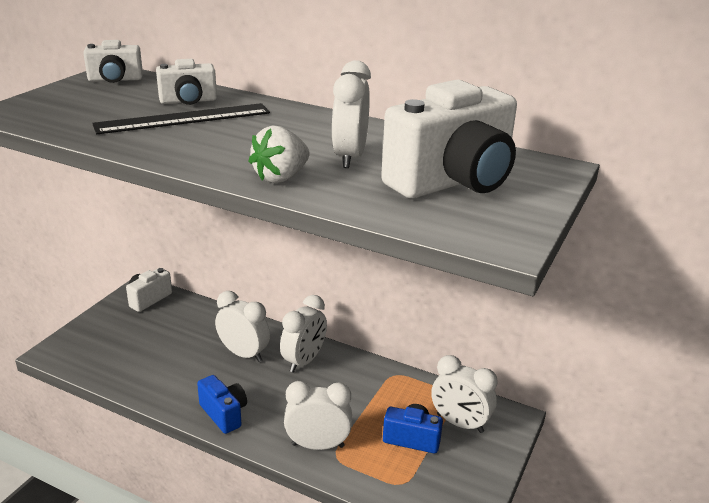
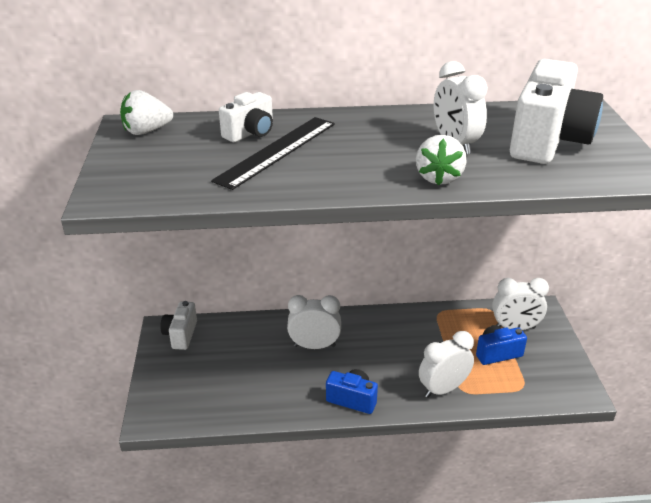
camera: 30 degrees left, 5 degrees up
(115, 80) = (147, 131): white camera -> white strawberry
(304, 361) = (365, 331): white clock -> none

